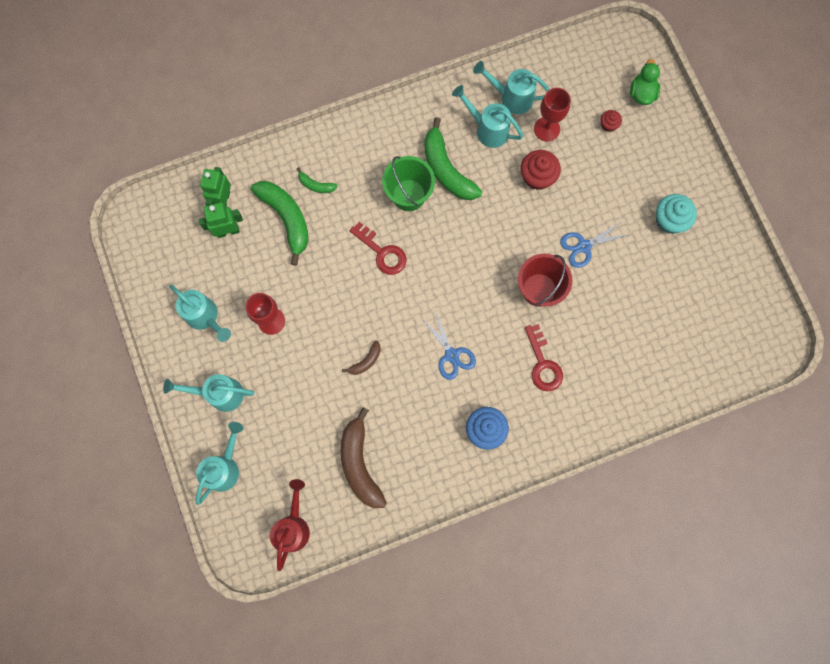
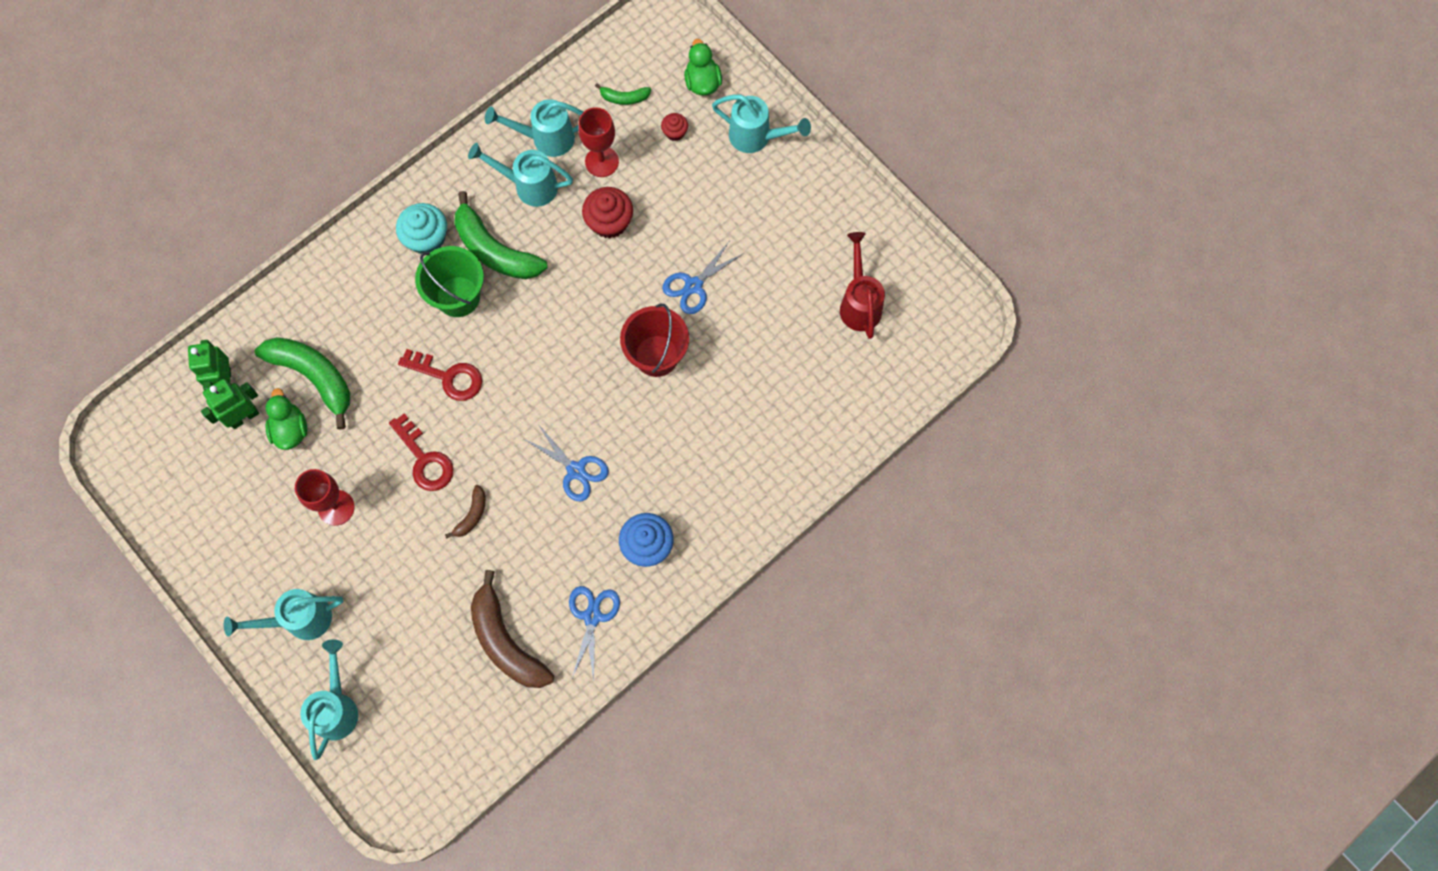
camera: 20 degrees left, 5 degrees down
(205, 317) = (250, 532): turquoise watering can -> turquoise watering can (757, 137)
(257, 252) = (290, 429): none -> green duck
(293, 526) = (448, 747): red watering can -> red watering can (859, 303)
(316, 185) = (337, 323): green banana -> green banana (624, 98)
(428, 468) = (592, 616): none -> blue scissors
(543, 364) = (691, 442): red key -> red key (425, 459)
(669, 220) = (786, 220): turquoise cupcake -> turquoise cupcake (426, 238)

